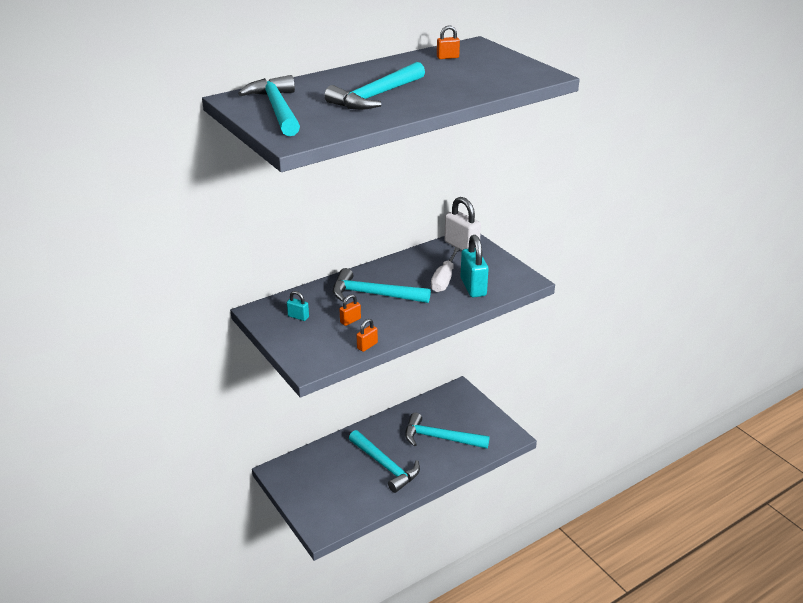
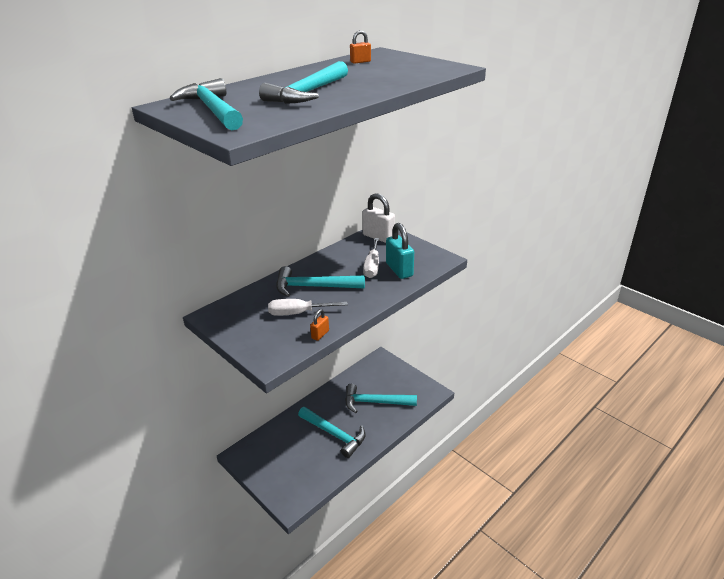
camera: 10 degrees left, 0 degrees up
(298, 317) = (249, 316): turquoise padlock -> none
(350, 320) = (298, 313): orange padlock -> white screwdriver

